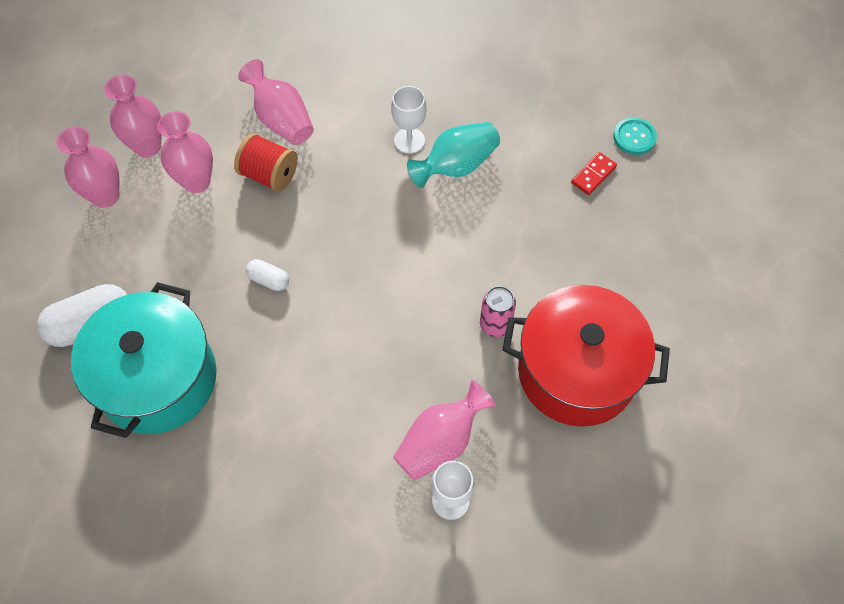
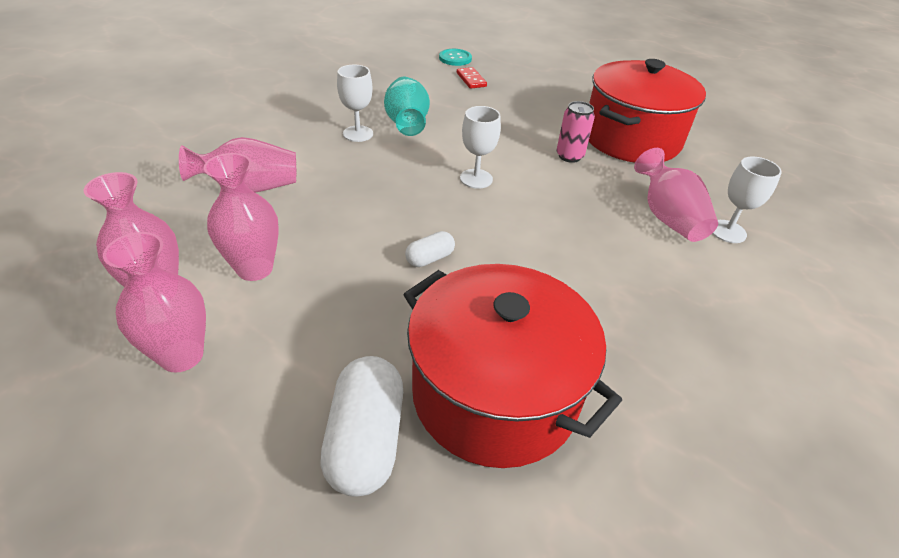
camera: 65 degrees left, 20 degrees down
(158, 379) = (495, 394): turquoise pot -> red pot
(269, 175) = (305, 216): red spool -> none
(399, 263) = (476, 179): none -> white goblet

